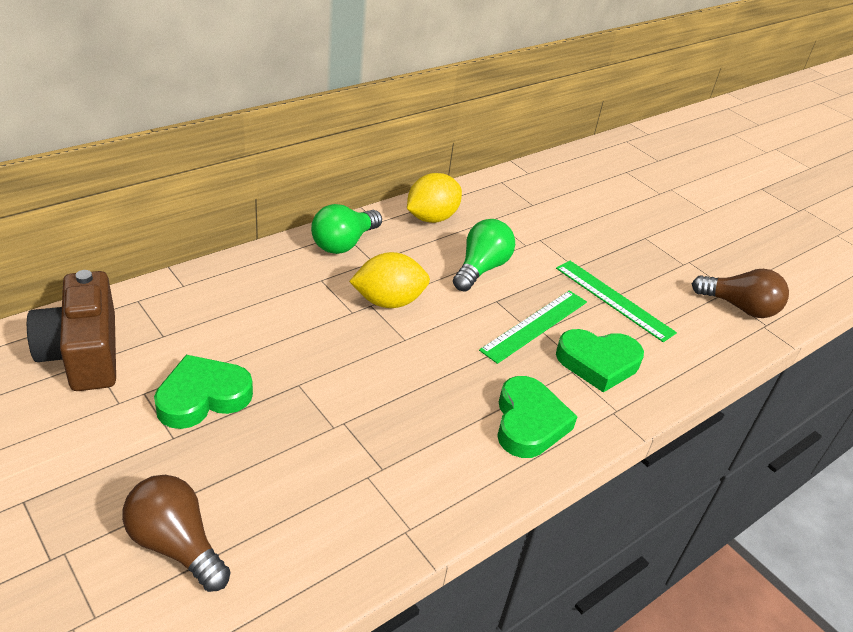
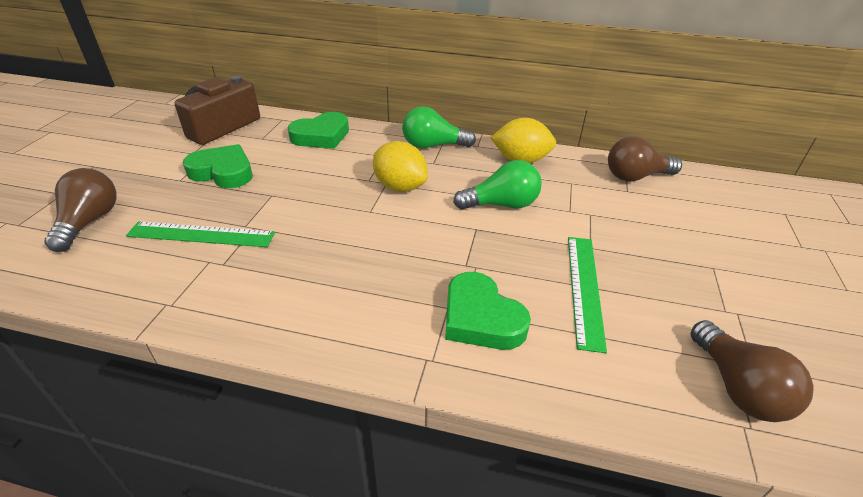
camera: 55 degrees right, 0 degrees up
(521, 188) = (635, 176): none -> brown light bulb
(529, 423) = (350, 312): green heart -> green heart (321, 136)
(535, 325) = (476, 260): green ruler -> green ruler (201, 234)

